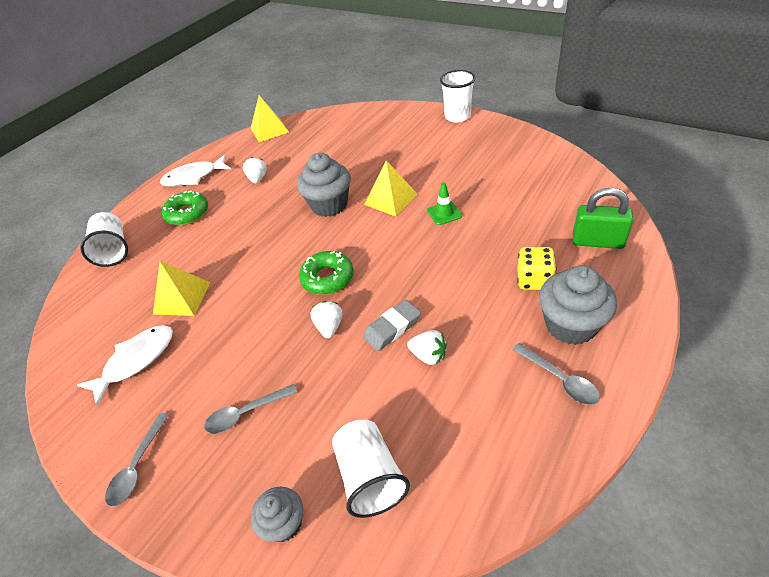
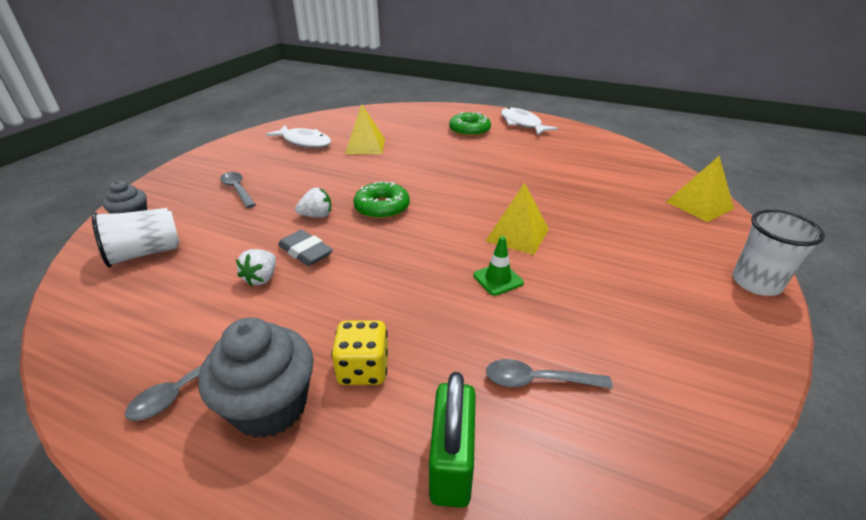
camera: 75 degrees right, 10 degrees down
(114, 250) = (421, 113): white cup -> none
(138, 466) = (213, 159): grey spoon -> grey spoon (537, 380)
(258, 179) = (530, 152): white strawberry -> none
(269, 130) = (621, 145): yellow pyramid -> yellow pyramid (699, 205)
(329, 205) = (496, 195): grey cupcake -> none

